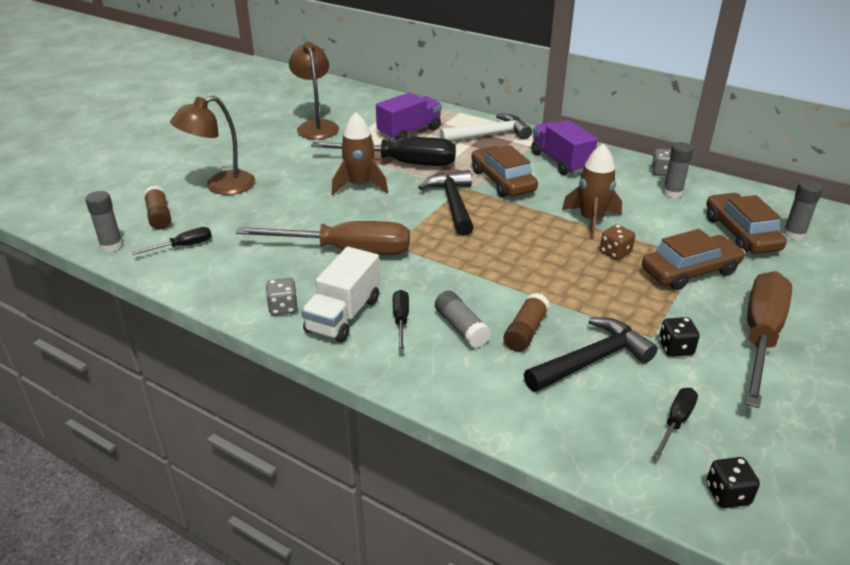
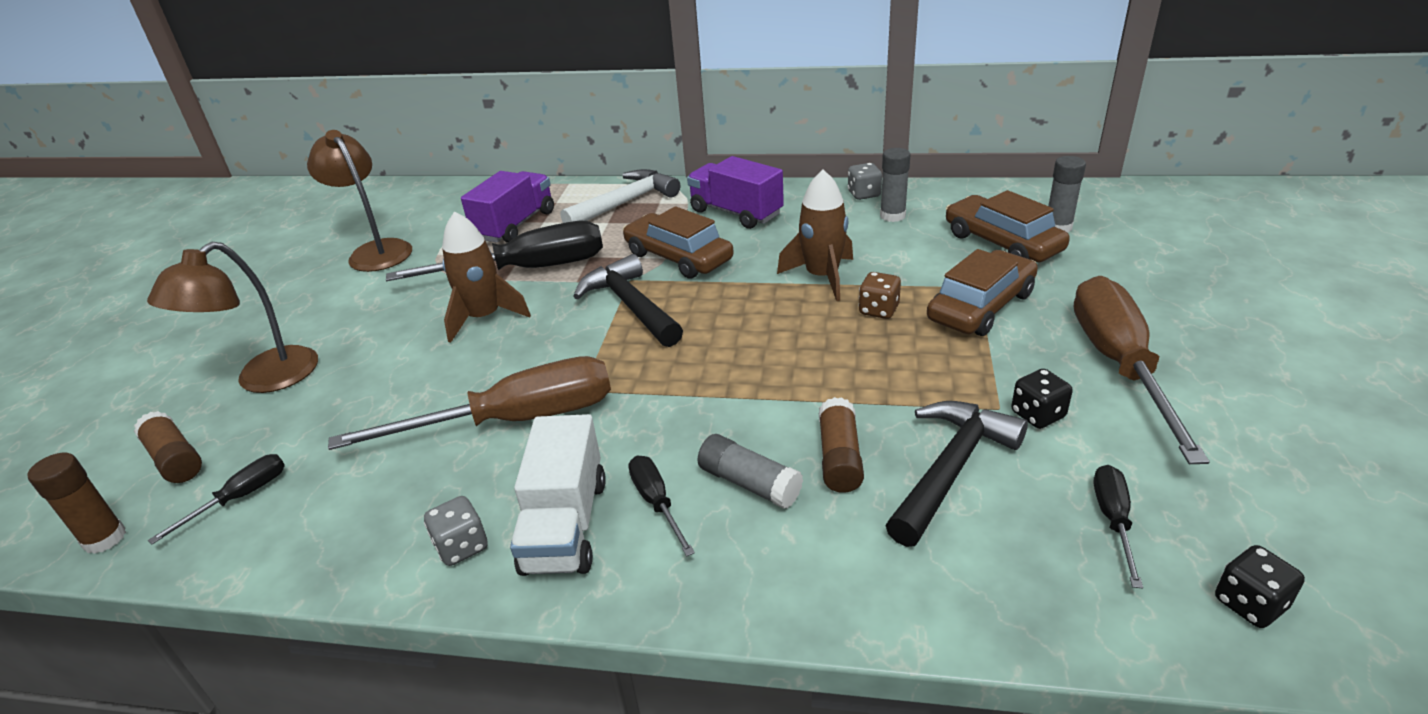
camera: 20 degrees left, 0 degrees up
(111, 246) = (105, 538): grey glue stick -> brown glue stick

